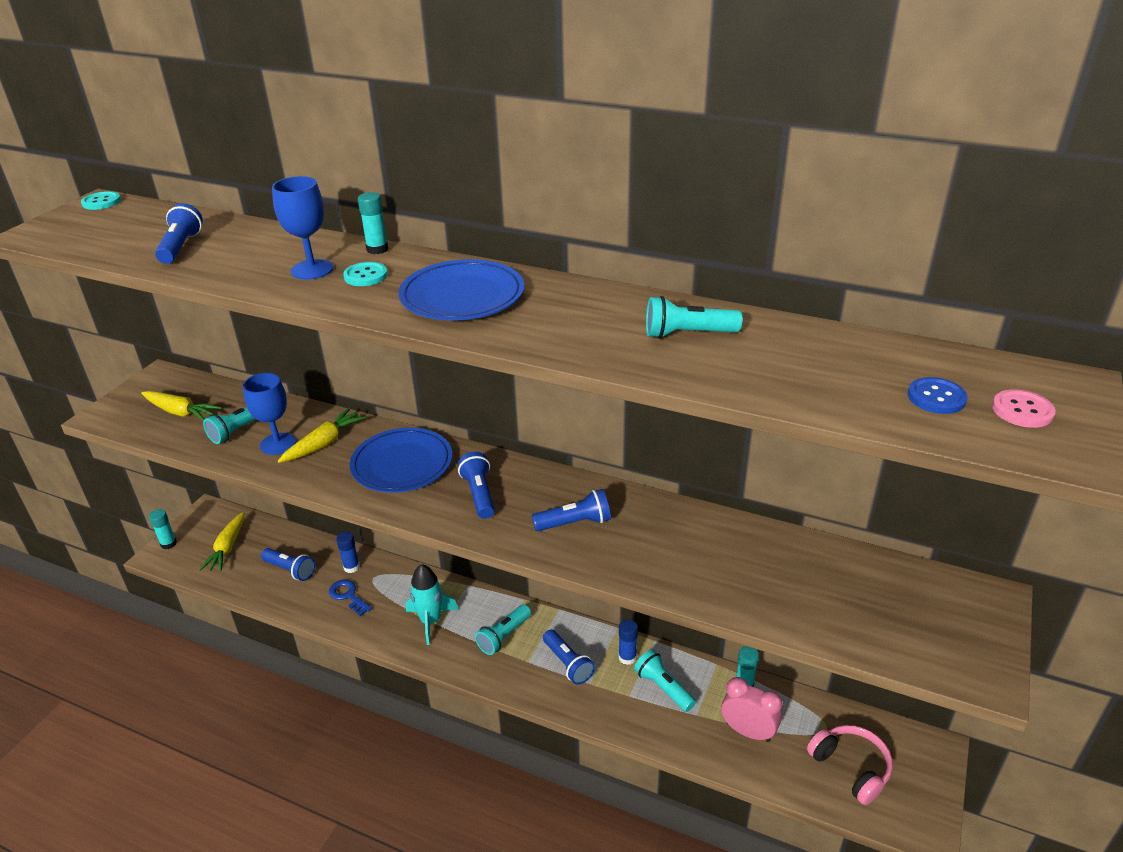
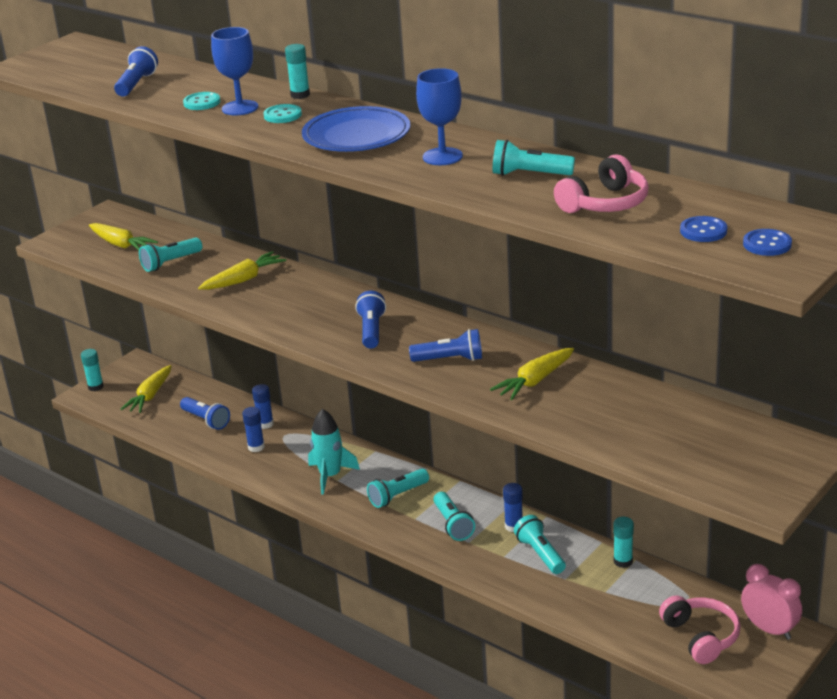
camera: 15 degrees right, 5 degrees down
(101, 202) = (77, 43): turquoise button -> turquoise button (202, 102)
(278, 444) = (202, 277): blue goblet -> blue goblet (442, 156)
(348, 596) = (256, 447): blue key -> blue glue stick
(402, 464) = (309, 302): blue plate -> none
(567, 664) = (453, 524): blue flashlight -> turquoise flashlight
(673, 541) = (534, 381): none -> yellow carrot
(748, 731) = (610, 597): pink clock -> pink clock (769, 629)
(798, 367) = (605, 203): none -> pink headphones
(1022, 410) = (767, 244): pink button -> blue button

